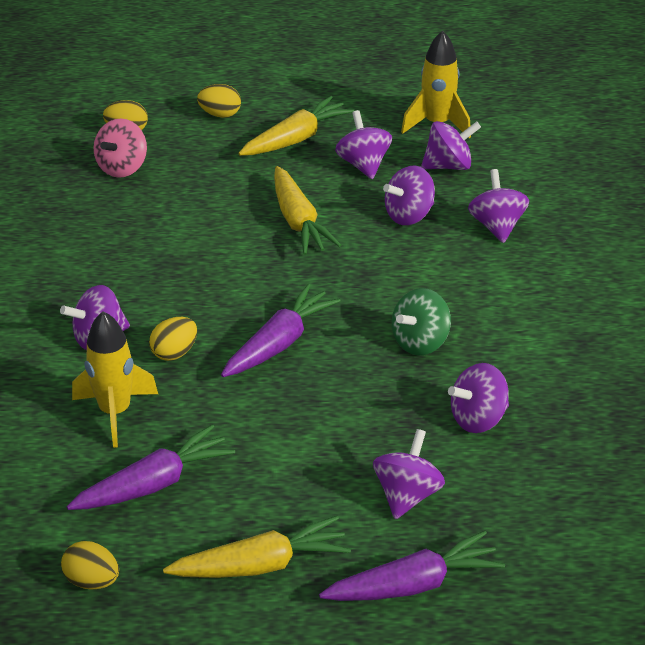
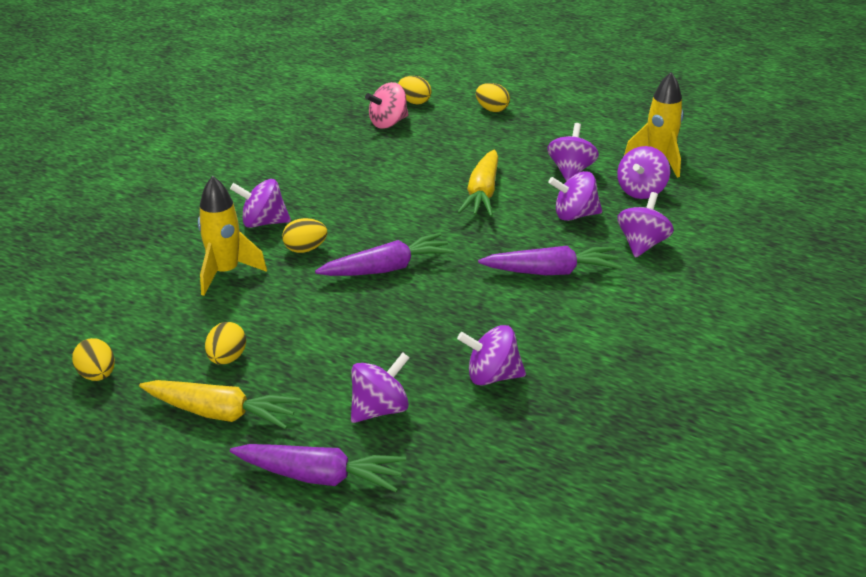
camera: 30 degrees right, 5 degrees down
(153, 484) = (203, 329): purple carrot -> purple carrot (551, 272)
(210, 506) = (227, 359): none -> yellow egg
(296, 139) = (534, 140): yellow carrot -> none
(420, 342) = (497, 305): green spinning top -> none
(448, 166) = (641, 191): purple spinning top -> purple spinning top turned 105 degrees clockwise

